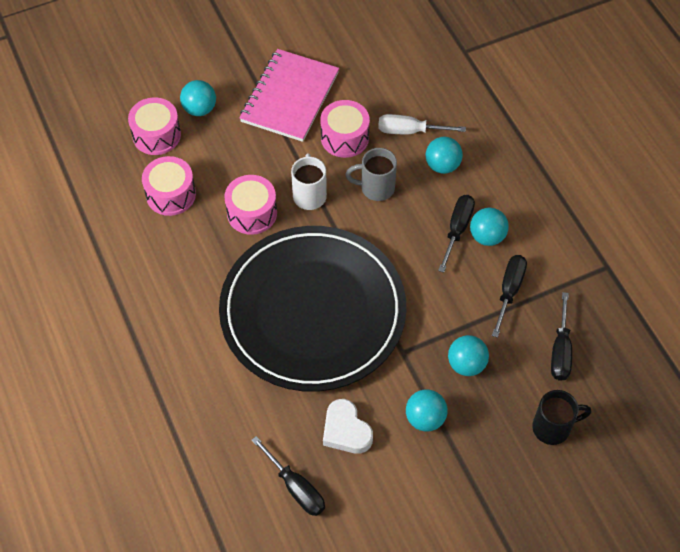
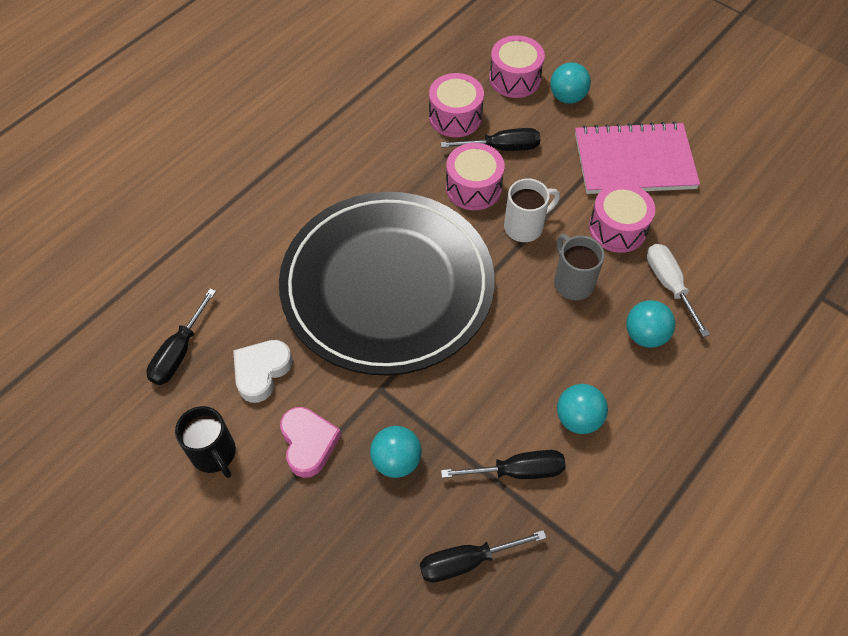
camera: 65 degrees right, 0 degrees up
(425, 418) = (308, 443): turquoise ball -> pink heart
(457, 230) = (568, 383): black screwdriver -> black screwdriver (501, 148)
(553, 427) = (357, 590): black mug -> black mug (214, 454)

